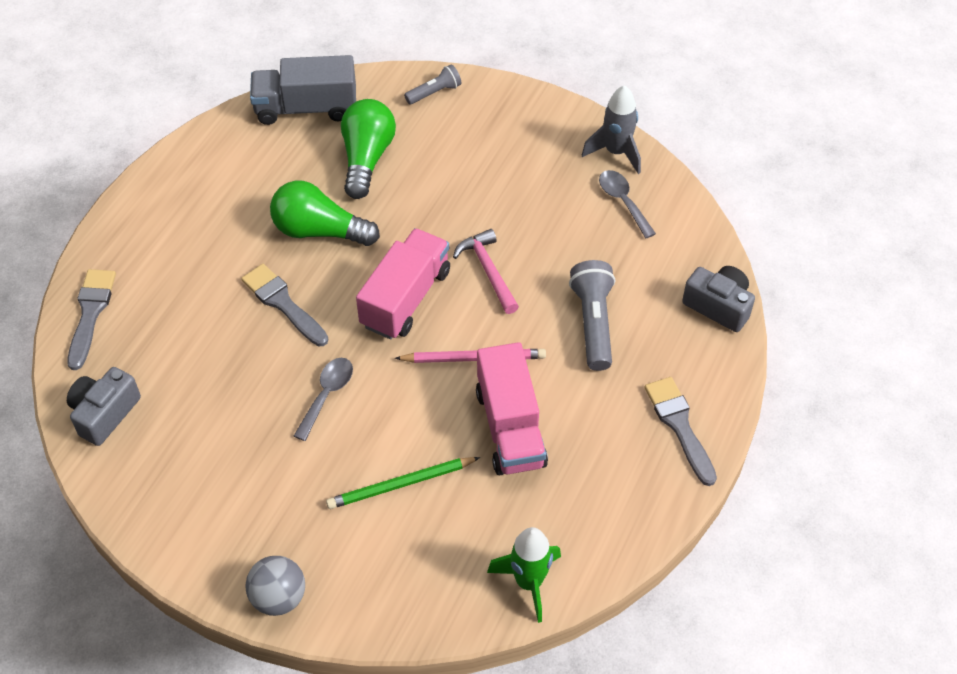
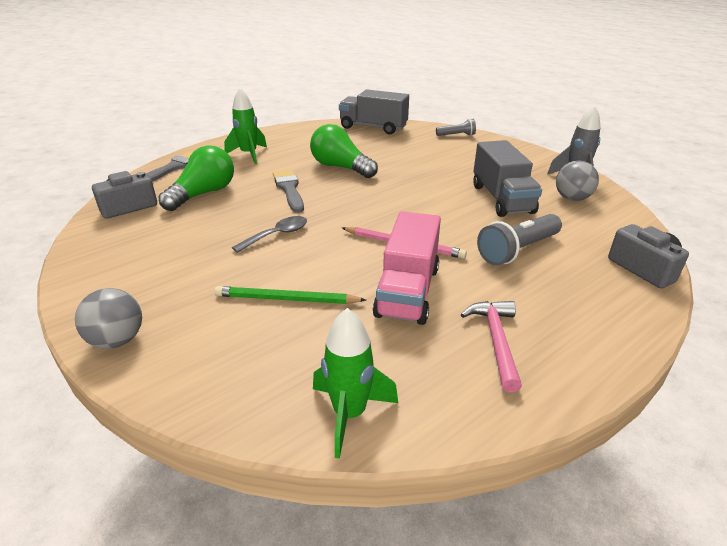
camera: 25 degrees right, 20 degrees down
(173, 244) = (249, 155): none -> green rocket
(366, 158) = (395, 149): green light bulb -> green light bulb (204, 194)
(405, 298) = (374, 205): pink truck -> none
(488, 271) = (445, 207): pink hammer -> pink hammer (496, 341)
(546, 231) = (502, 199): none -> grey truck
(593, 323) = (518, 250): grey flashlight -> grey flashlight turned 150 degrees counterclockwise
(623, 202) = (572, 198): grey spoon -> grey ball
(679, 426) = (579, 337): grey brush -> none

